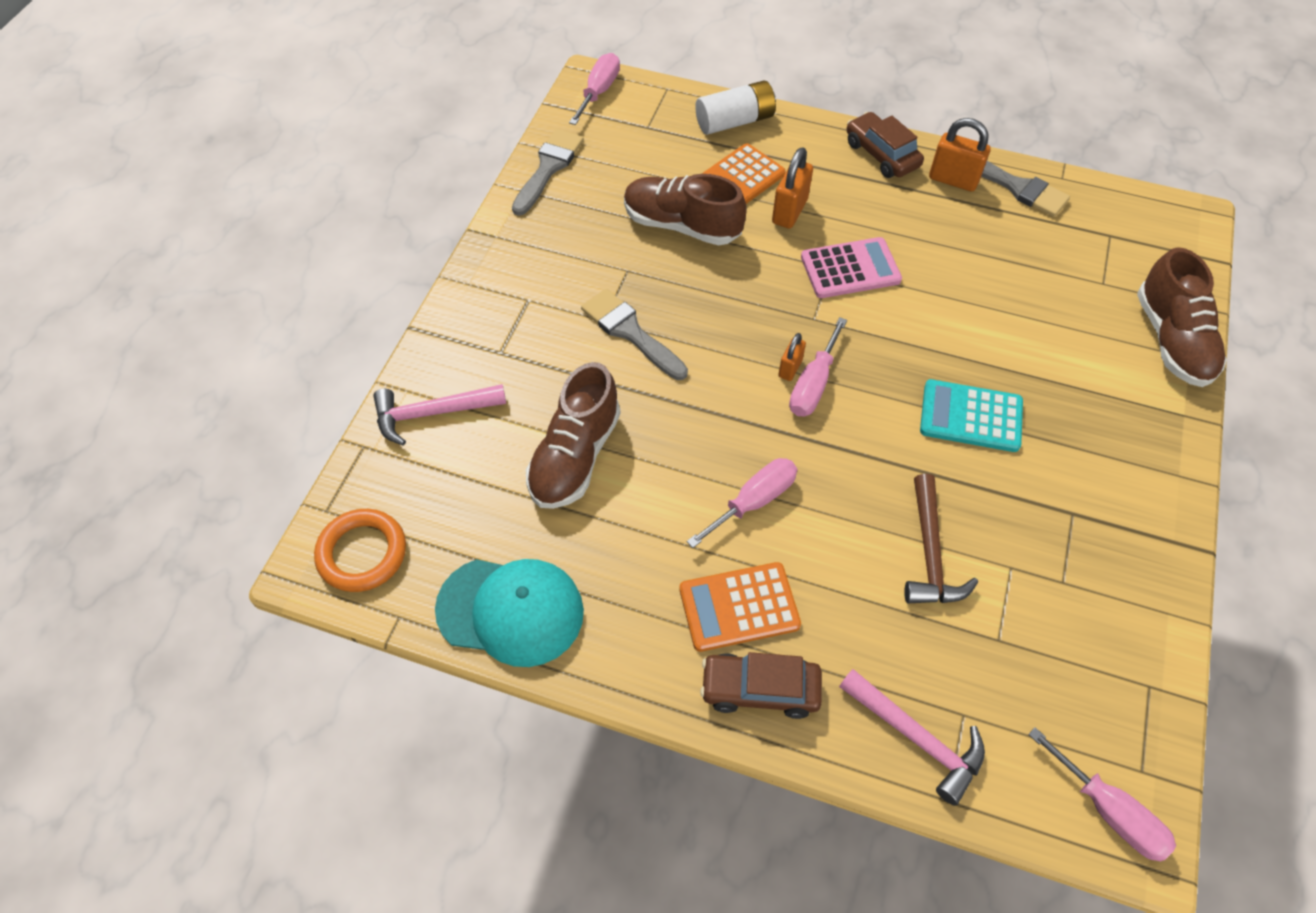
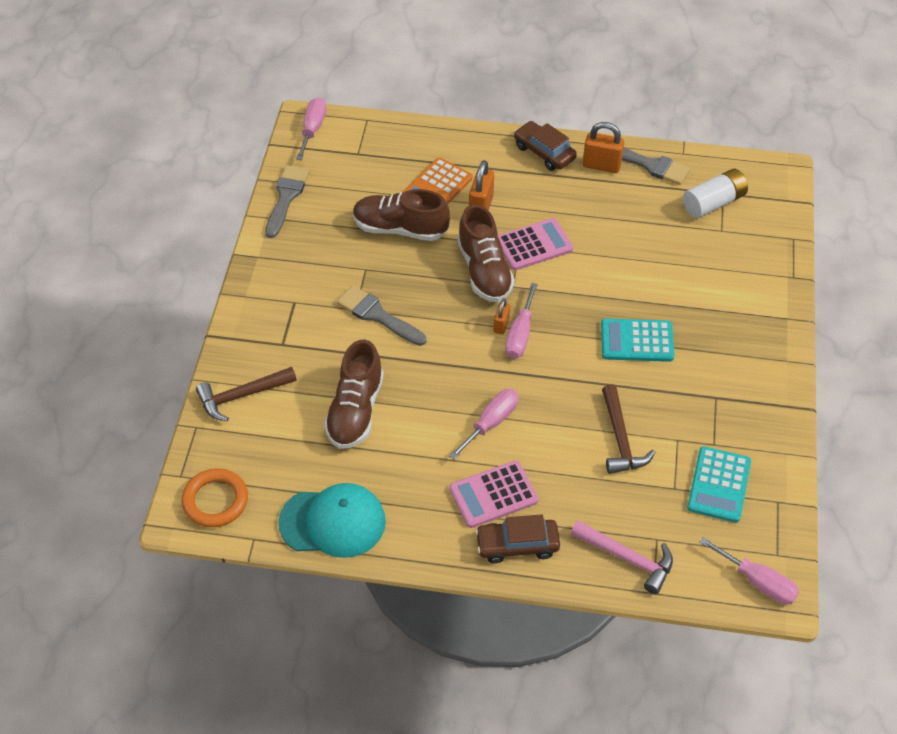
camera: 10 degrees left, 5 degrees down
(432, 413) = (242, 396): pink hammer -> brown hammer
(735, 121) = (426, 140): white battery -> white battery (713, 203)
(739, 607) = (493, 495): orange calculator -> pink calculator
(1064, 645) = (719, 485): none -> turquoise calculator
(1171, 340) = (773, 266): brown shoe -> brown shoe (484, 271)

